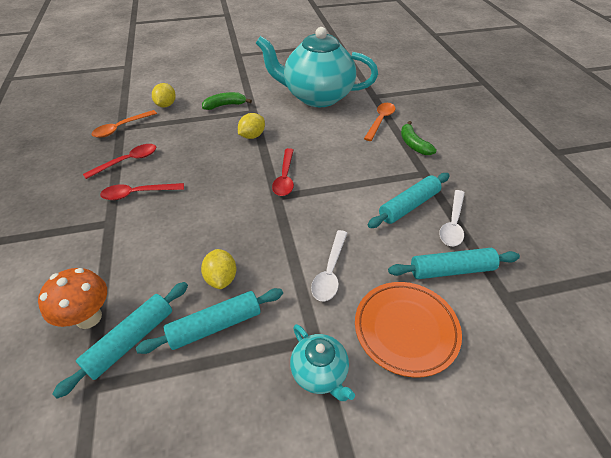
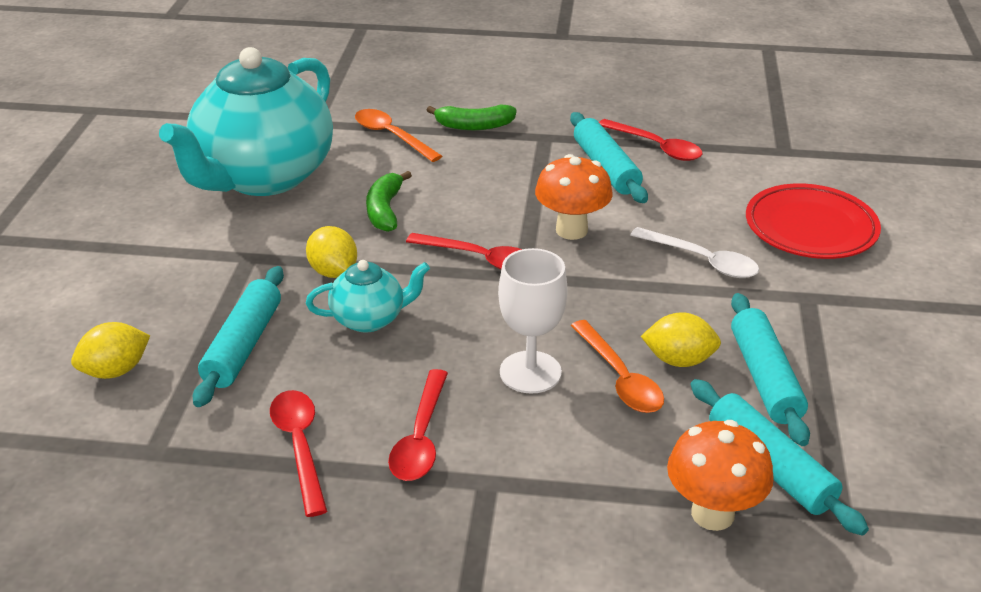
camera: 70 degrees left, 10 degrees down
(121, 128) = (154, 450): orange spoon -> orange spoon (619, 378)
(166, 105) = (115, 371): yellow lemon -> yellow lemon turned 60 degrees counterclockwise
(194, 218) = (530, 372): none -> white goblet
(225, 105) = (194, 288): green banana -> green banana (385, 210)
(320, 373) = (857, 303): turquoise teapot -> turquoise teapot (370, 319)
(330, 205) = (571, 230): none -> orange mushroom
(406, 329) = (810, 228): orange plate -> red plate
(451, 270) = (732, 172): turquoise rolling pin -> turquoise rolling pin (243, 345)
(452, 224) = (656, 147): white spoon -> red spoon

